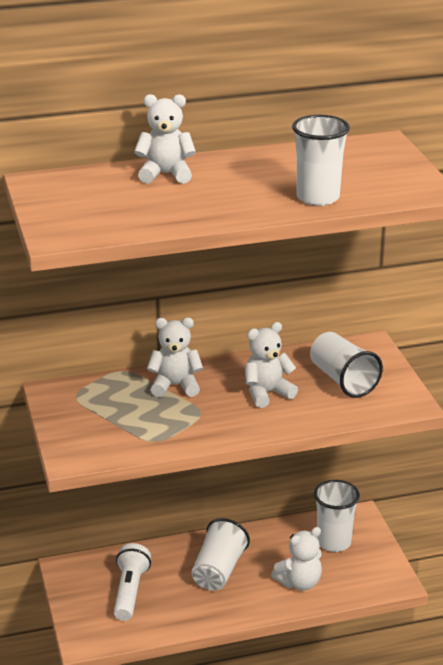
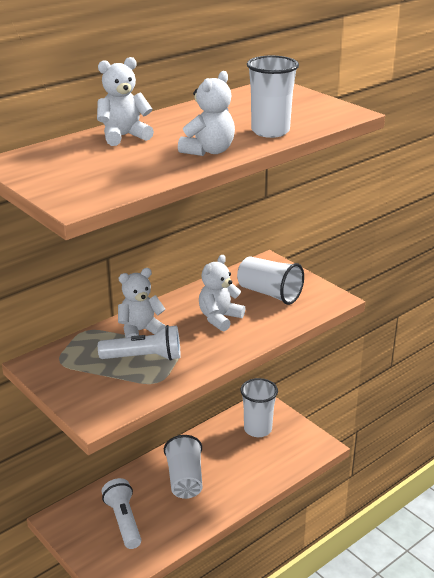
camera: 25 degrees left, 0 degrees up
(159, 413) = (144, 357): none -> white flashlight
(299, 582) = (252, 469): white teddy bear -> white teddy bear (208, 151)

